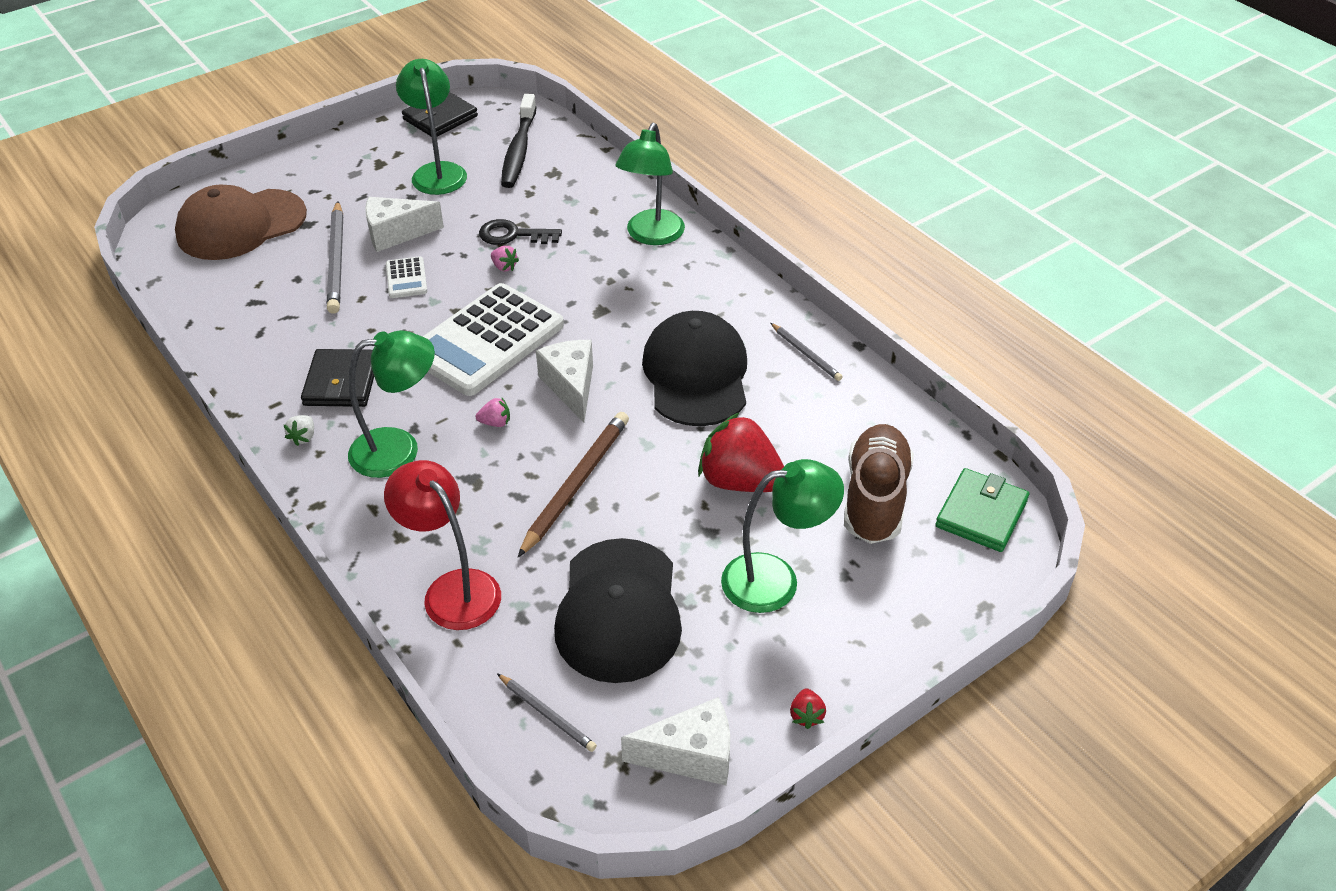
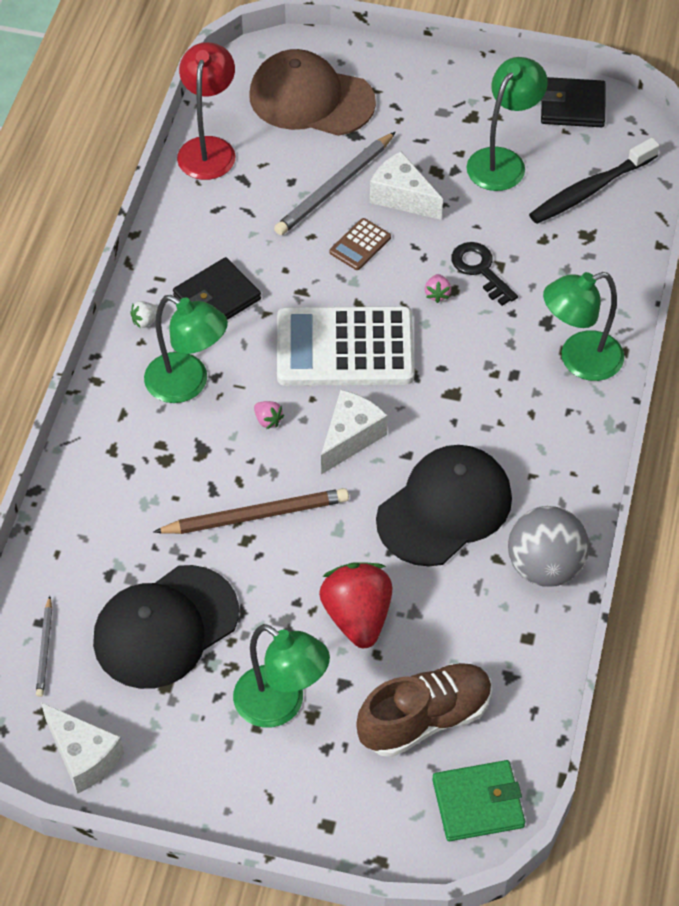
camera: 50 degrees right, 10 degrees up
(406, 278) = (360, 245): white calculator -> brown calculator
(452, 589) = (96, 516): red lamp -> red lamp (208, 148)
(806, 354) = (545, 566): grey pencil -> grey ball
(806, 715) = (175, 805): red strawberry -> none

